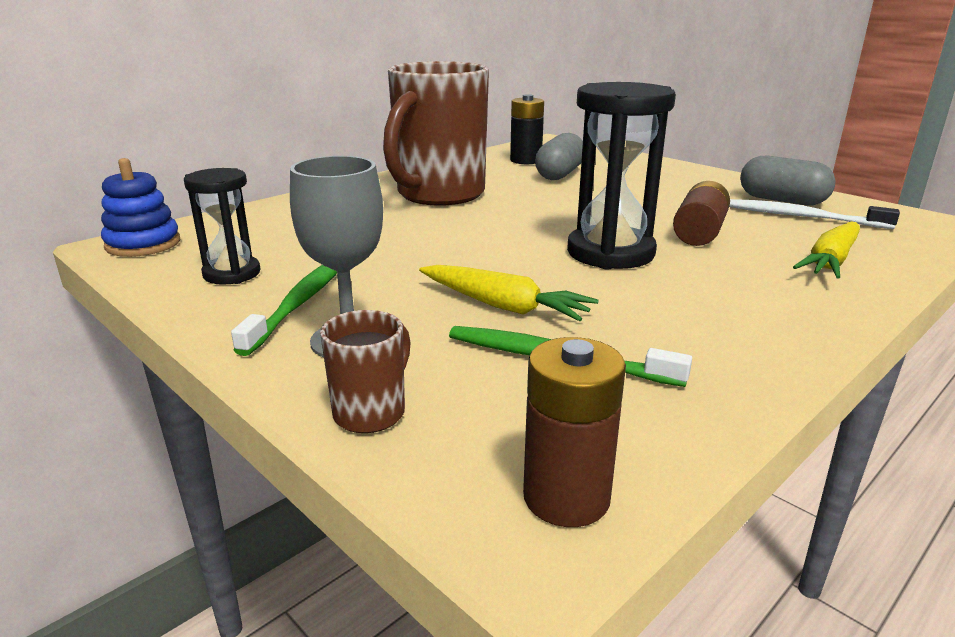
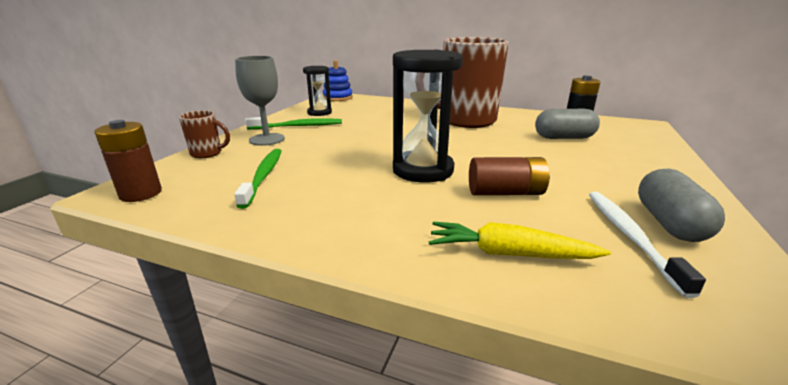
camera: 65 degrees right, 0 degrees up
(503, 306) = (319, 157): yellow carrot -> none

